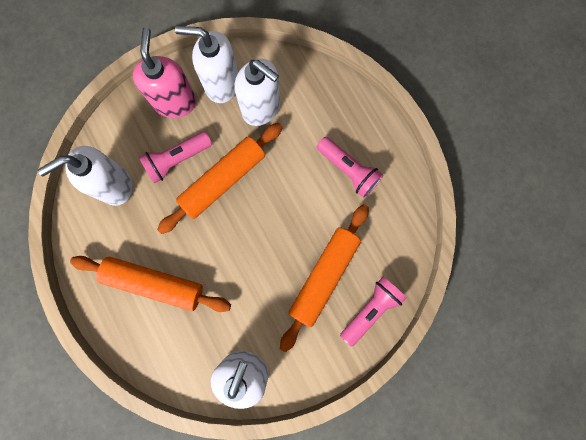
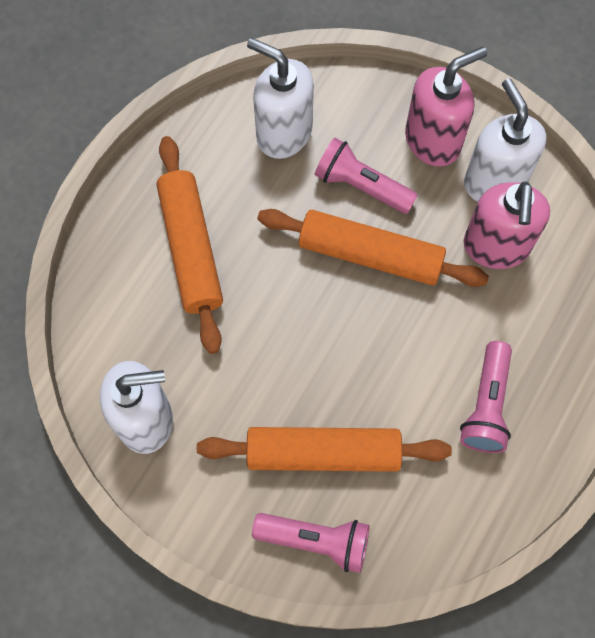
camera: 60 degrees right, 10 degrees down
(261, 108) = (496, 247): white soap dispenser -> pink soap dispenser

